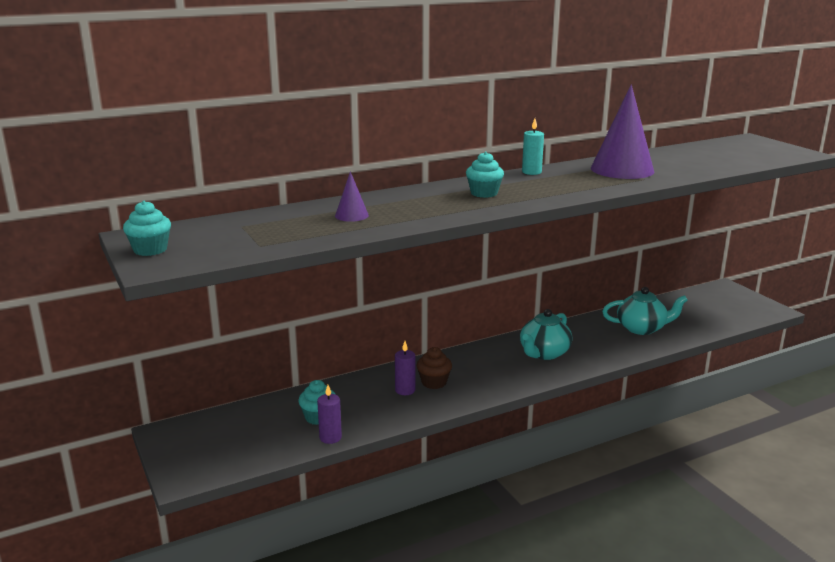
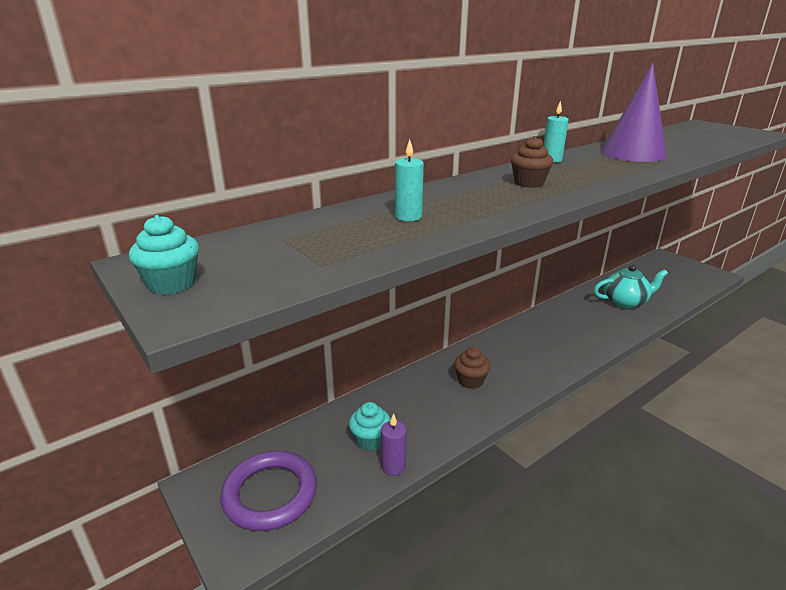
camera: 10 degrees left, 5 degrees up
(219, 444) = (270, 494): none -> purple ring
(351, 215) = (408, 217): purple cone -> turquoise candle
(405, 390) = (446, 394): purple candle -> none
(484, 193) = (529, 183): turquoise cupcake -> brown cupcake
(544, 353) = (556, 336): turquoise teapot -> none

